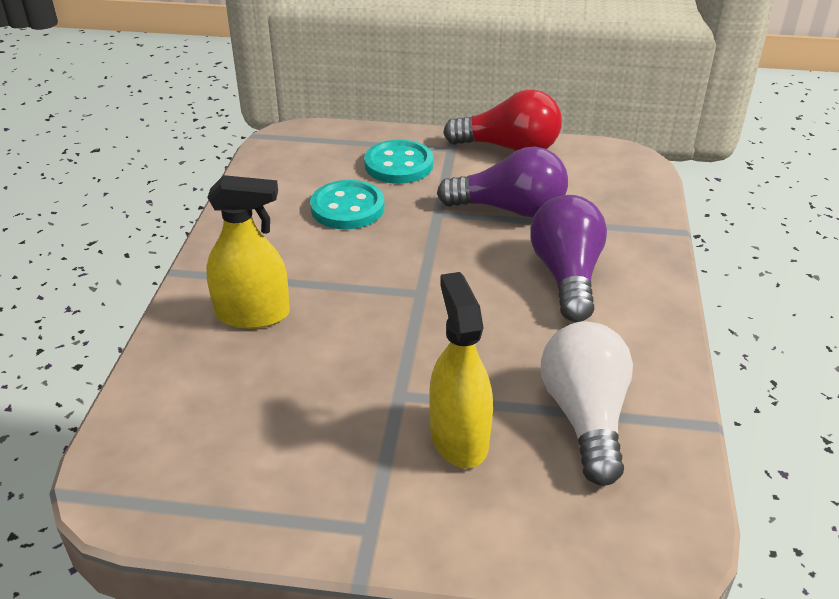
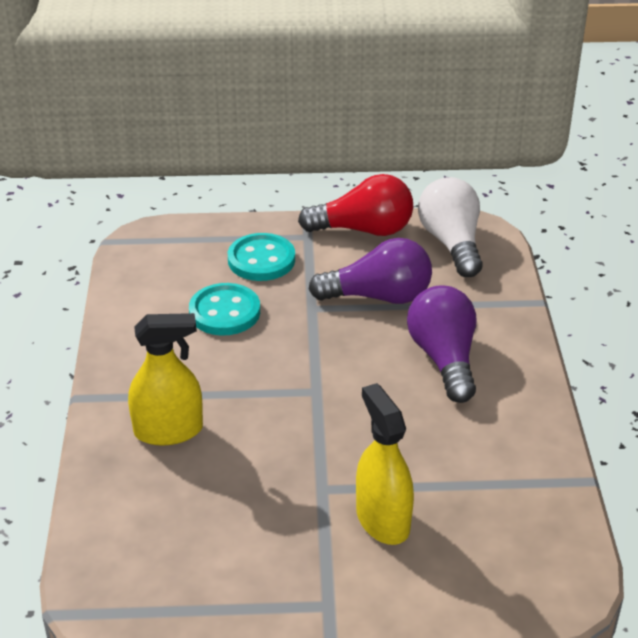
camera: 10 degrees left, 0 degrees up
(585, 417) = (484, 487): white light bulb -> white light bulb (451, 243)

